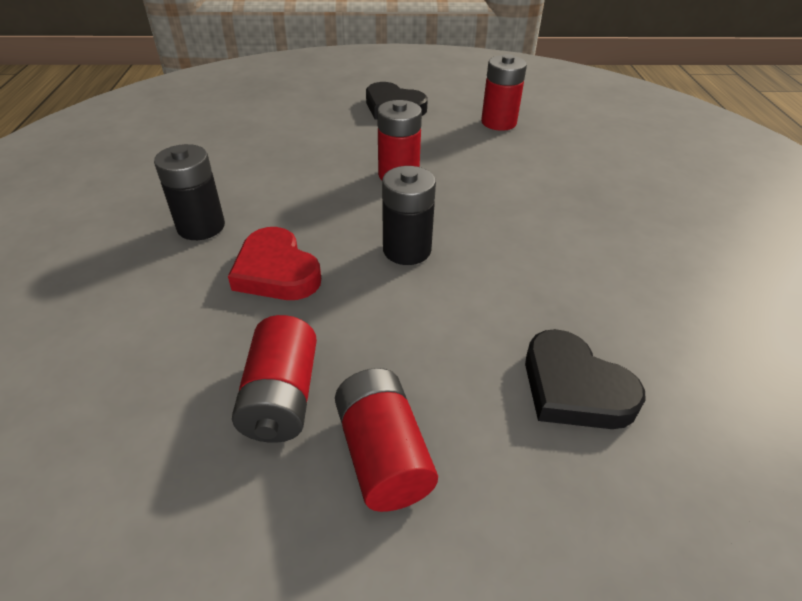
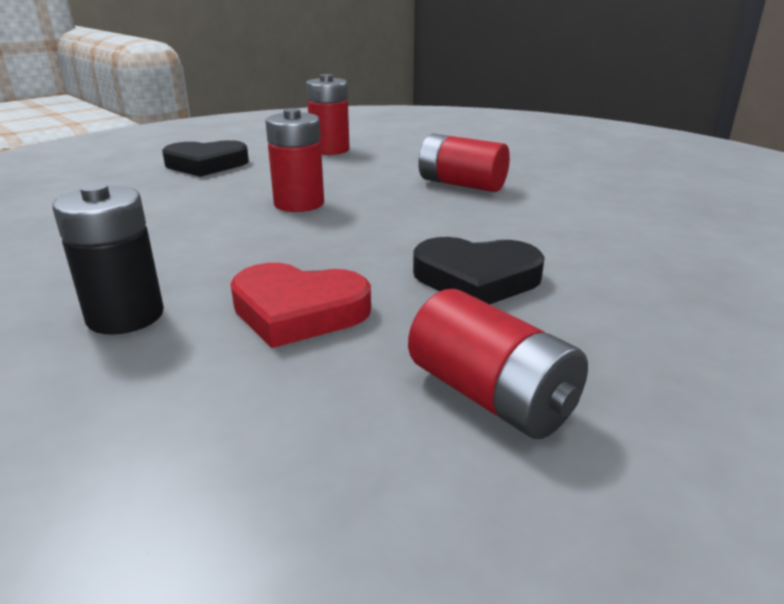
camera: 40 degrees left, 15 degrees down
(383, 454) = (650, 379): red battery -> red battery (461, 184)
(407, 250) = (403, 246): black battery -> none
(574, 388) = (677, 268): black heart -> black heart (476, 278)

